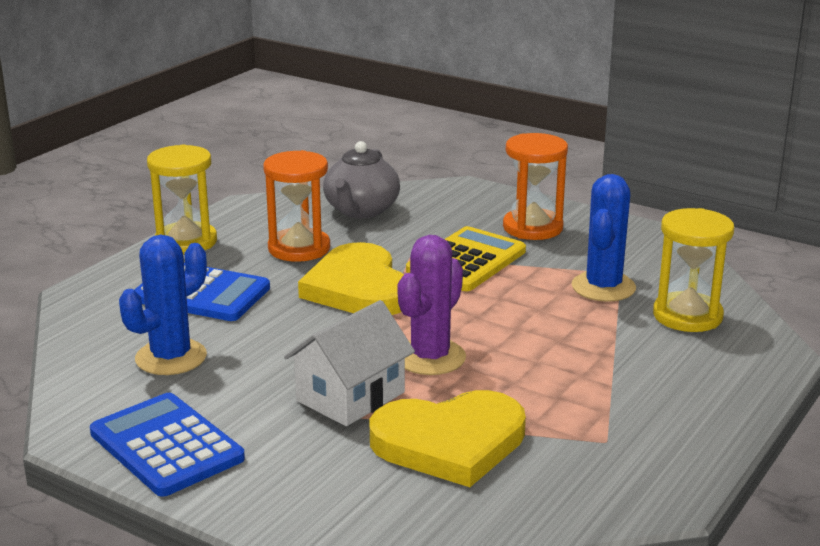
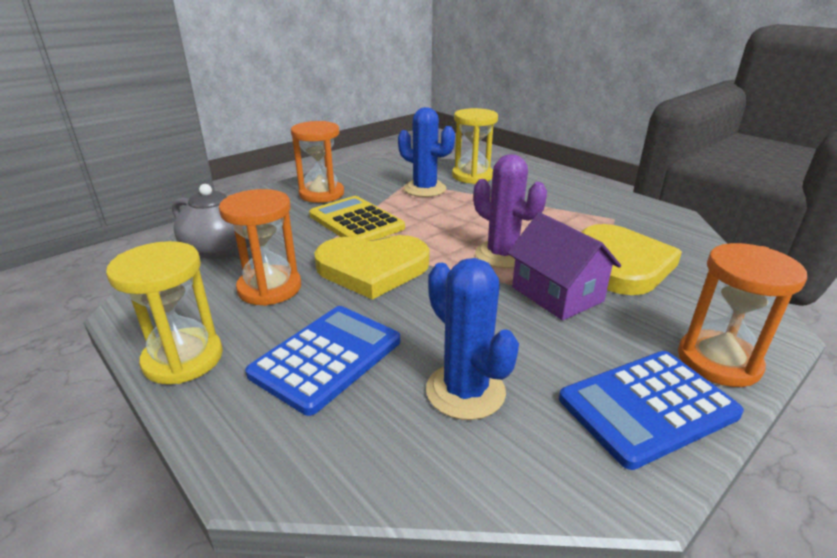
camera: 75 degrees left, 5 degrees up
(248, 494) = (718, 361): none -> orange hourglass
(350, 396) = (557, 294): white house -> purple house

